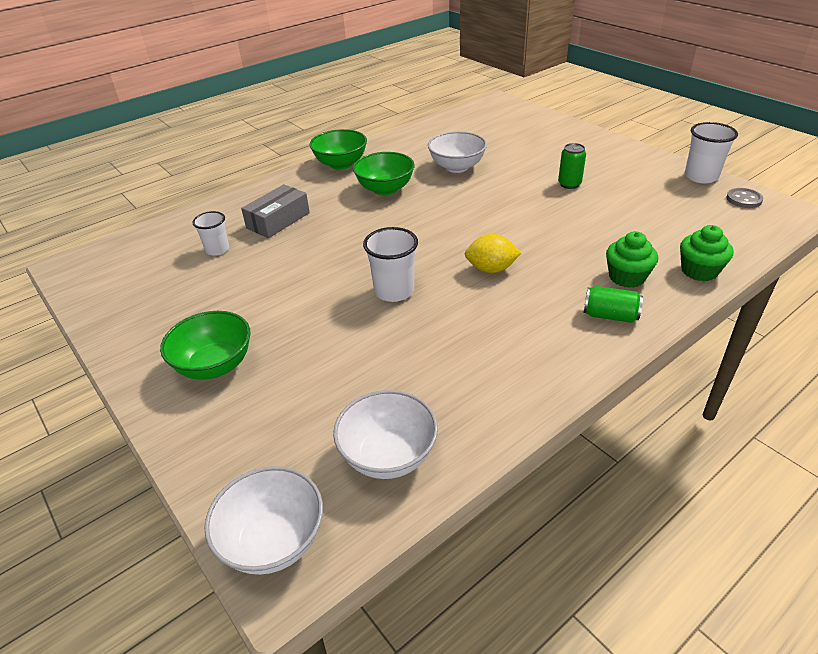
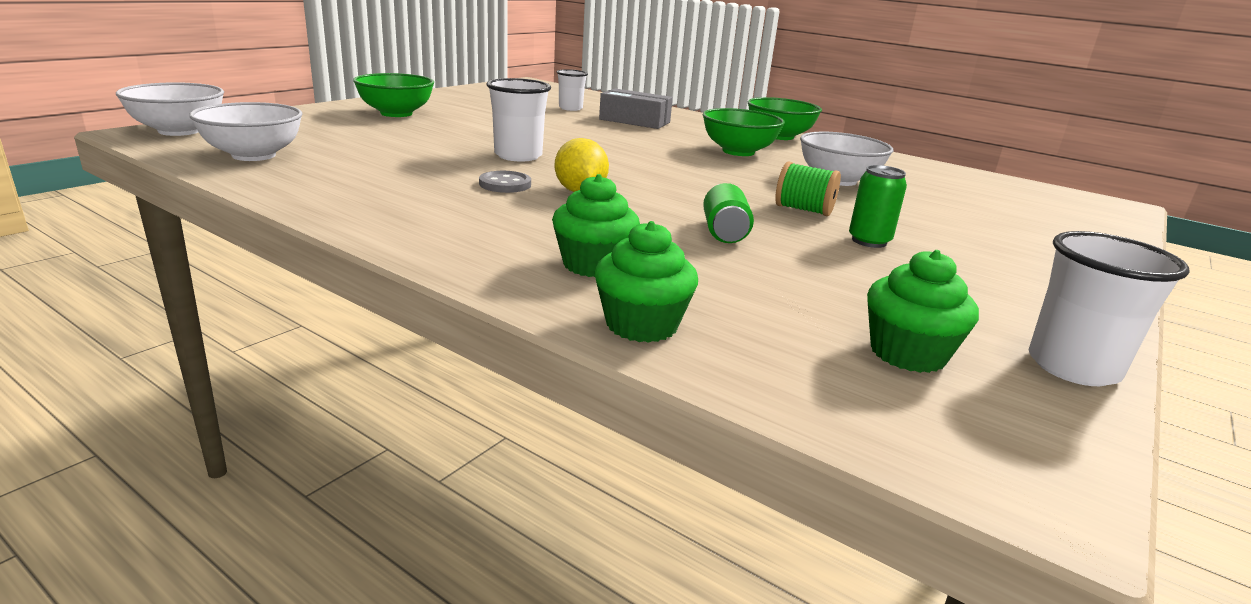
camera: 70 degrees right, 15 degrees down
(519, 192) = (803, 210): none -> green spool
(610, 316) = (484, 248): green can -> green can (724, 232)
(703, 208) = (907, 353): none -> green cupcake
(744, 199) = (1018, 414): grey button -> grey button (505, 184)

